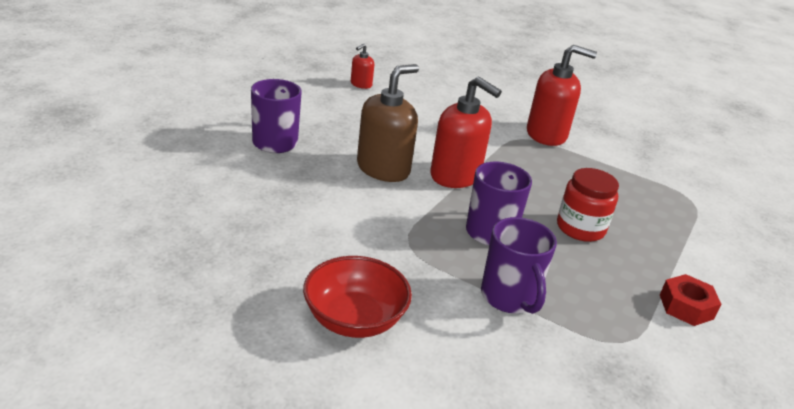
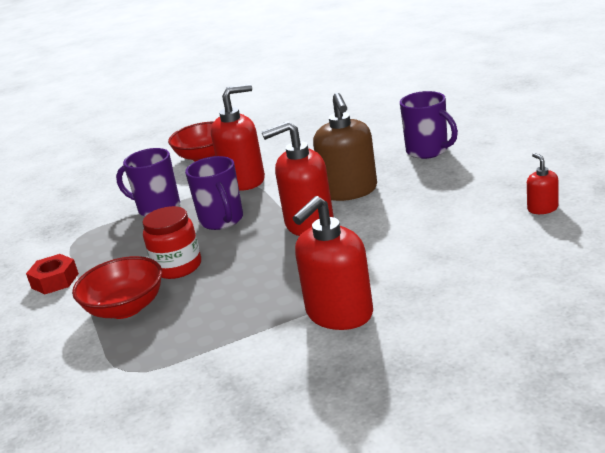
camera: 135 degrees right, 5 degrees down
(402, 249) = (244, 181): none -> red soap dispenser
(652, 233) = (126, 308): none -> red bowl

